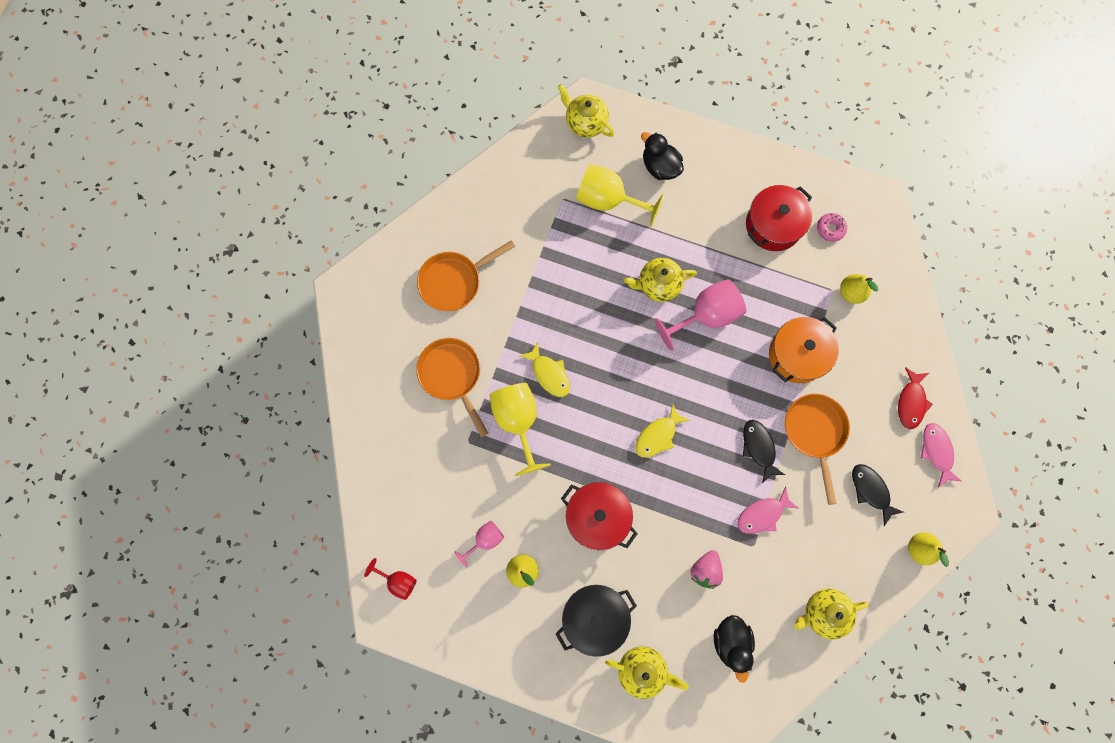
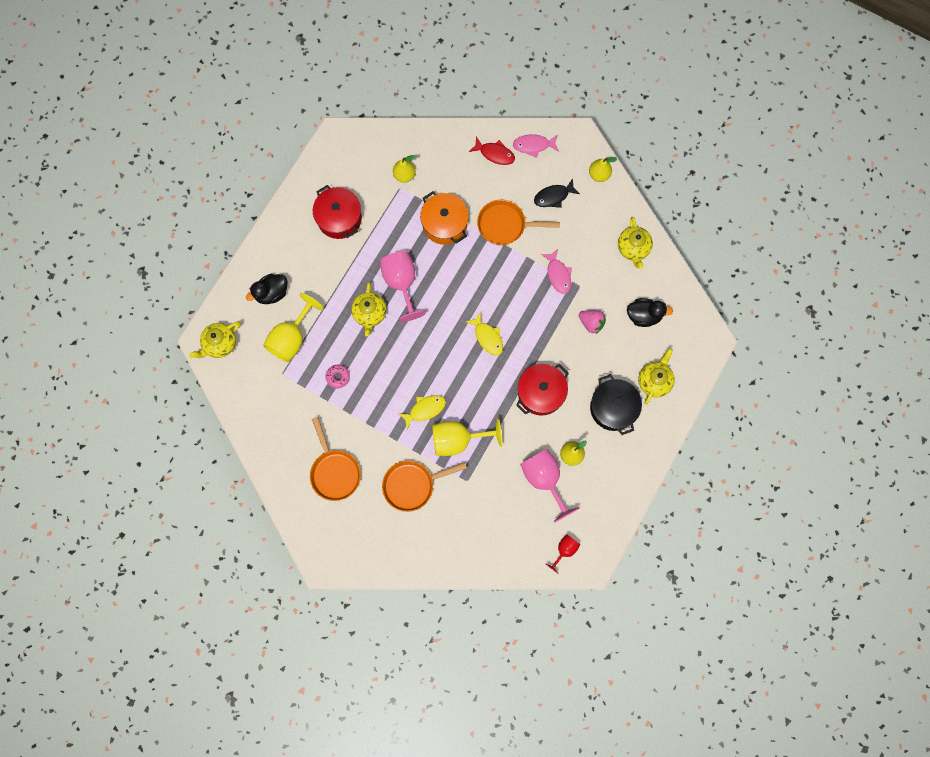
camera: 80 degrees left, 0 degrees up
(485, 540) = (544, 479): pink goblet -> pink goblet, size x1.85
(759, 448) = (509, 267): black fish -> none
(830, 229) = (351, 178): pink donut -> pink donut (338, 377)

